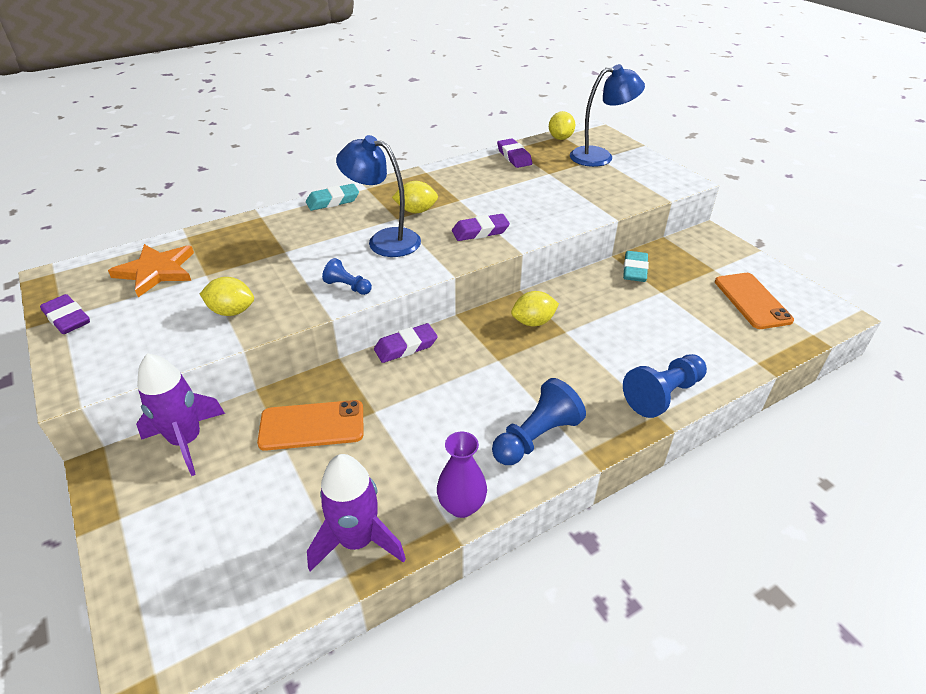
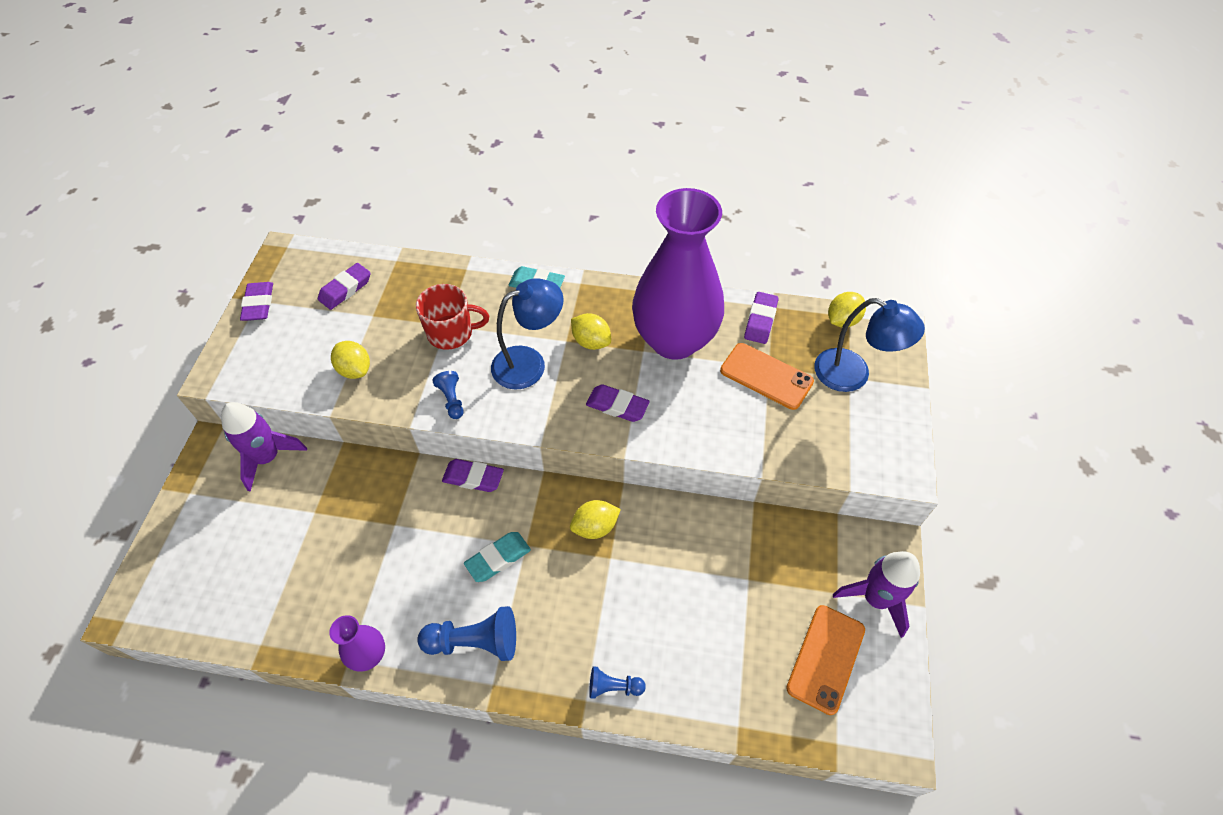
camera: 40 degrees right, 15 degrees up
(156, 271) = (345, 289): orange star -> purple eraser
(296, 253) = (451, 333): none -> red mug
(312, 425) = (346, 505): orange phone -> orange phone (766, 376)
(357, 541) = (287, 625): purple rocket -> purple rocket (875, 599)
(384, 240) = (529, 363): blue lamp -> blue lamp turned 90 degrees clockwise
(473, 186) = (674, 340): none -> purple vase
(533, 322) = (595, 527): yellow lemon -> yellow lemon turned 45 degrees counterclockwise
(634, 270) = (754, 535): turquoise eraser -> turquoise eraser (498, 558)
(663, 395) = (613, 687): blue pawn -> blue pawn, size x0.57

